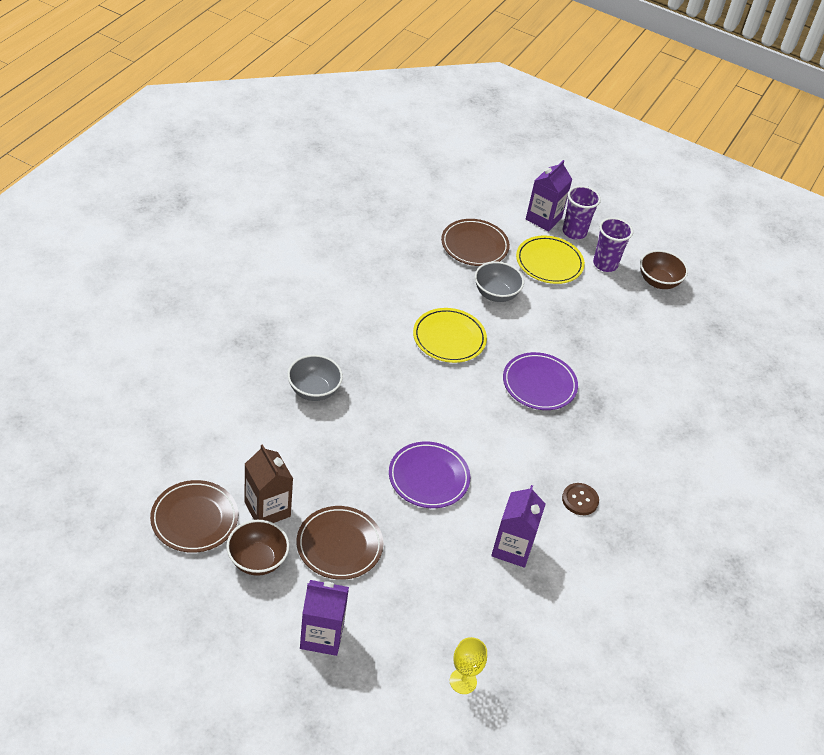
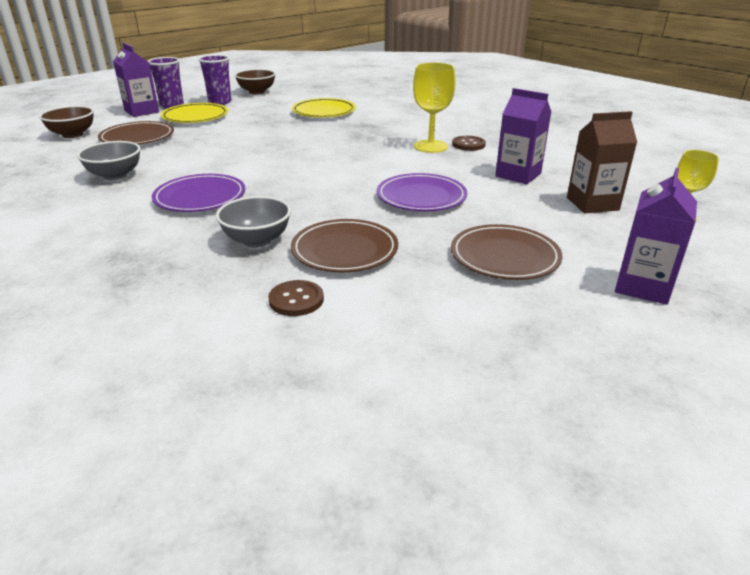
camera: 65 degrees left, 15 degrees down
(194, 519) = (438, 366): brown plate -> brown plate (344, 250)
(244, 434) = (296, 300): none -> brown button
(257, 560) = (524, 318): brown bowl -> brown bowl (73, 134)
(267, 509) = (437, 299): brown carton -> brown carton (592, 204)
(449, 338) = (244, 163): yellow plate -> yellow plate (324, 112)
(495, 294) = (209, 139): grey bowl -> grey bowl (115, 175)
(539, 384) = (332, 139): purple plate -> purple plate (200, 197)
(558, 468) = (430, 146): none -> yellow goblet

